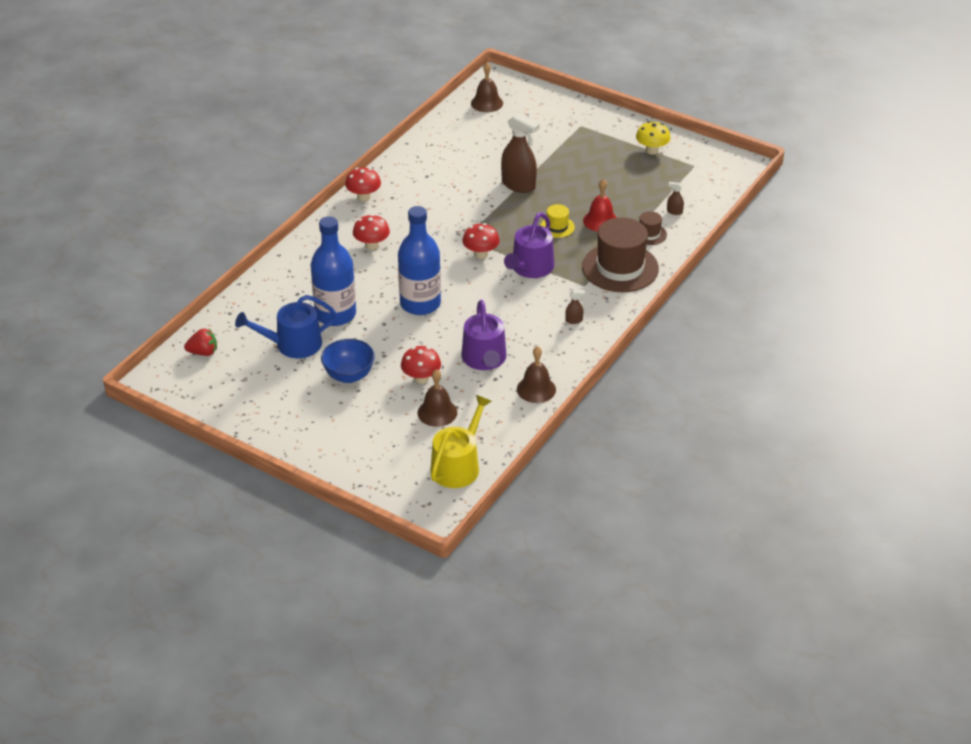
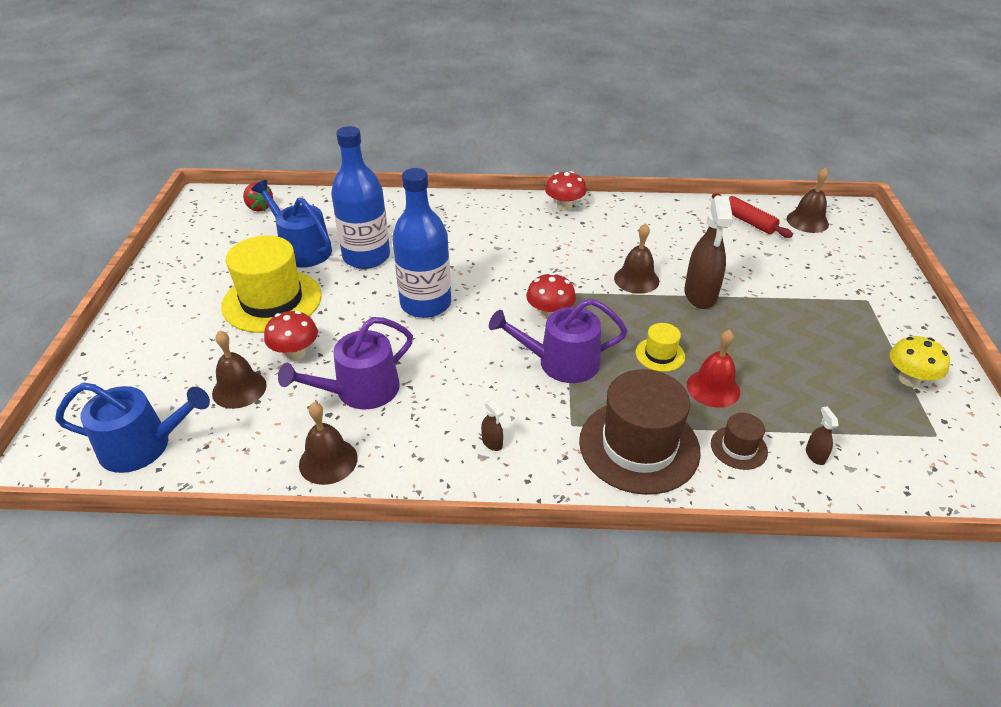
camera: 60 degrees right, 0 degrees up
(349, 375) = (272, 301): blue bowl -> yellow hat
(372, 245) = (494, 238): red mushroom -> none
(458, 465) = (144, 446): yellow watering can -> blue watering can
(464, 126) = (749, 222): none -> red rolling pin
(479, 203) = (636, 279): none -> brown bell

